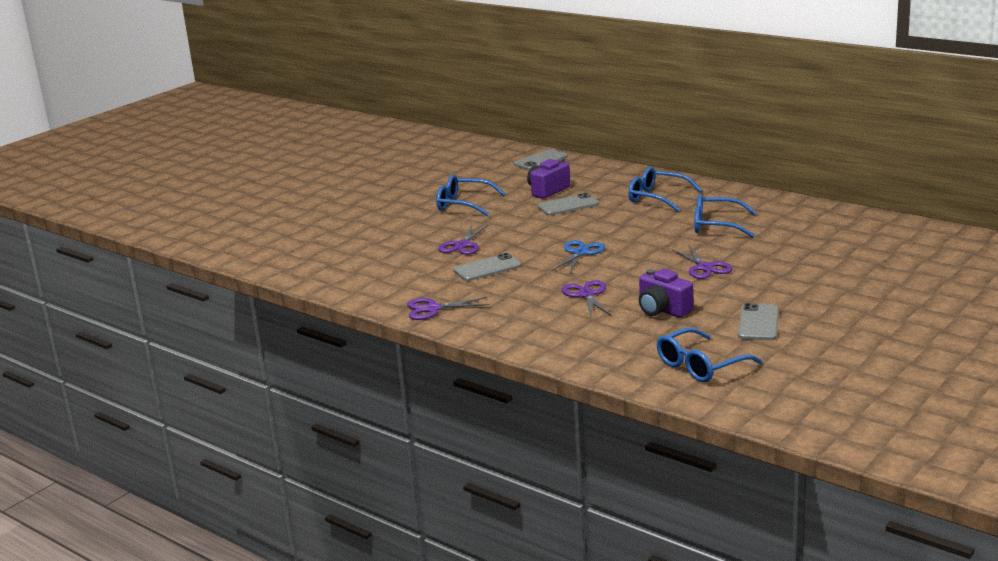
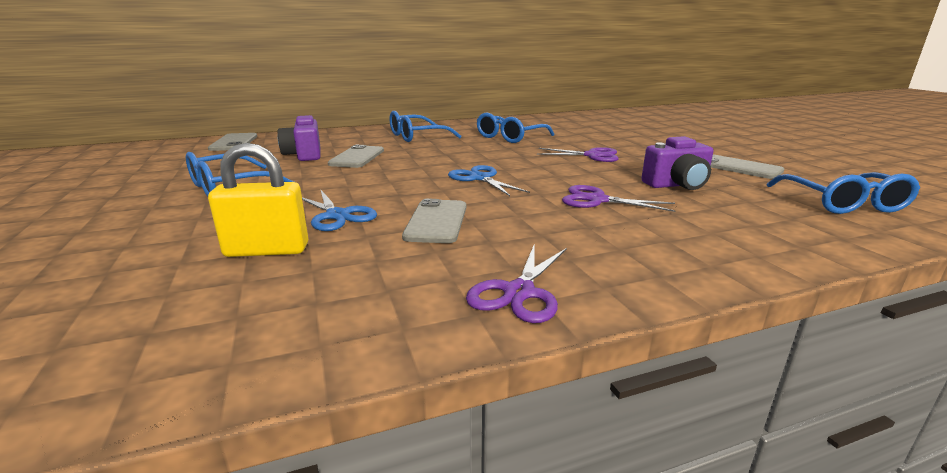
camera: 60 degrees left, 0 degrees up
(406, 251) = (267, 250): none -> yellow padlock
(462, 245) = (337, 215): purple scissors -> blue scissors

